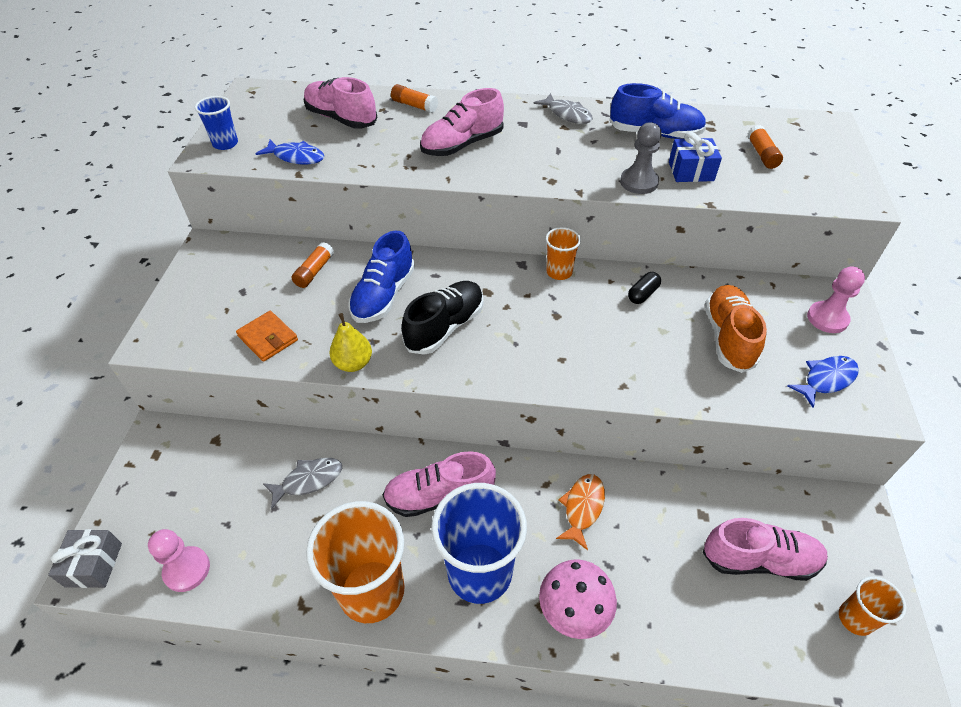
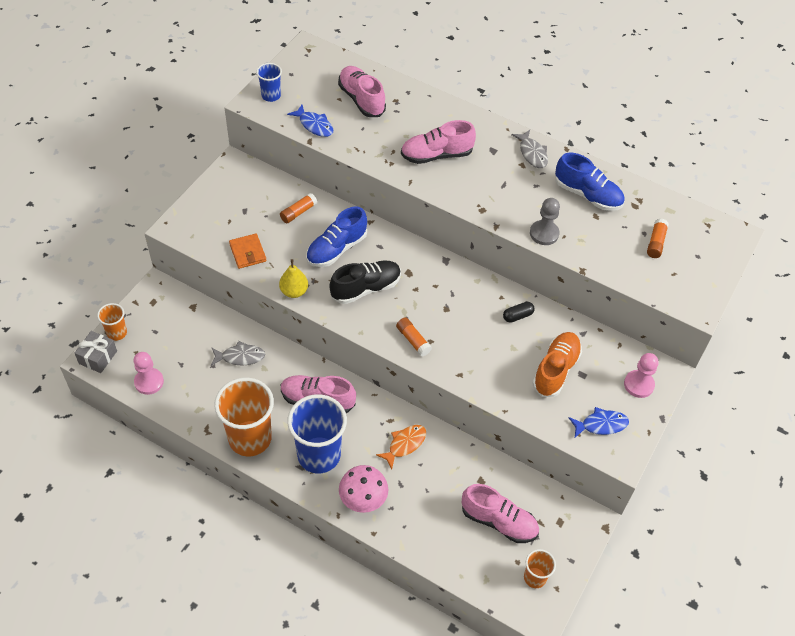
camera: 20 degrees right, 5 degrees up
(414, 105) = (421, 105): orange glue stick -> orange glue stick (413, 340)
(559, 272) = (468, 276): orange cup -> orange cup (117, 333)
(691, 171) = (589, 238): blue gift -> none

